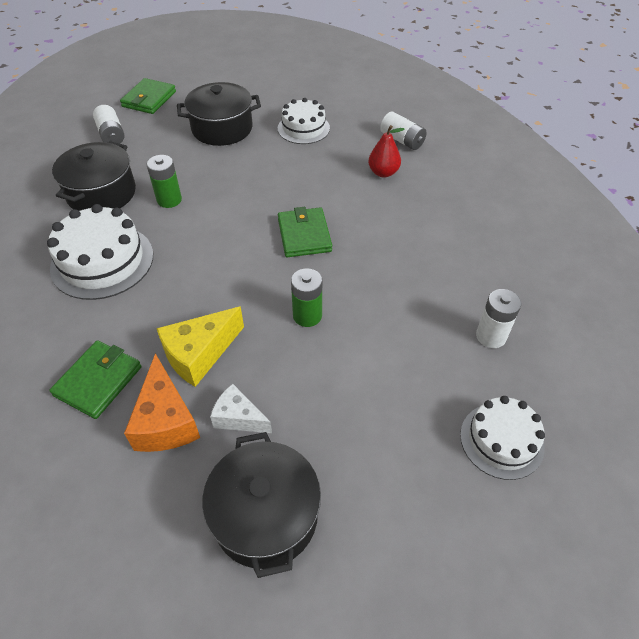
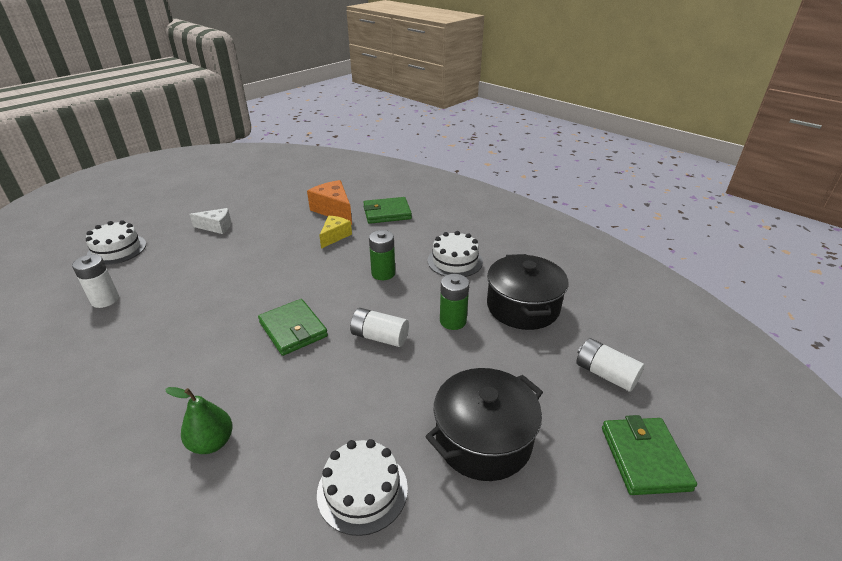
camera: 155 degrees right, 15 degrees down
(98, 381) = (387, 213): green wallet -> green wallet turned 75 degrees clockwise
(102, 261) = (455, 261): white cake -> white cake, size x0.65
(199, 354) = (335, 236): yellow cheese -> yellow cheese, size x0.65
(239, 418) = (291, 220): white cheese -> white cheese (216, 227)
(265, 515) = (260, 199): black pot -> none
(307, 315) = (266, 273): green battery -> green battery (383, 273)
(383, 173) = (212, 443): red pear -> green pear
(402, 140) = (181, 529): white battery -> white battery (379, 337)

